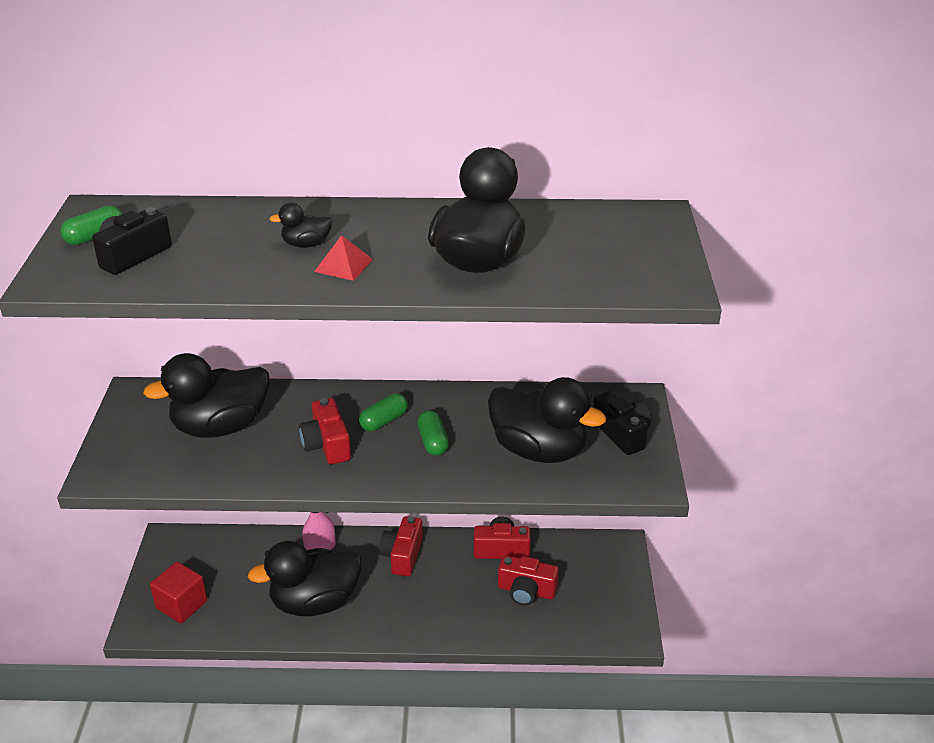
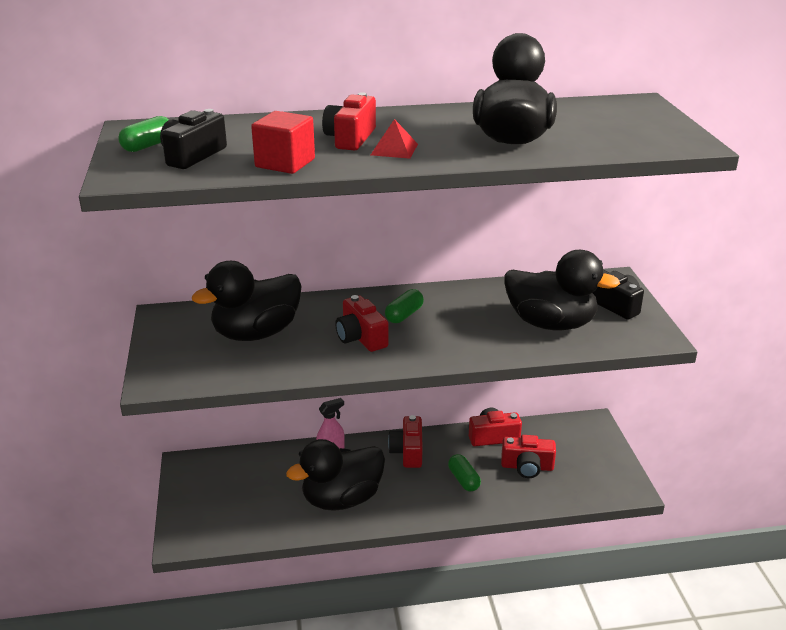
camera: 10 degrees left, 5 degrees down
(181, 605) = (217, 516): red cube -> red cube (285, 163)
(306, 244) = (350, 138): black duck -> red camera
(433, 442) = (455, 326): green capsule -> green capsule (463, 480)

